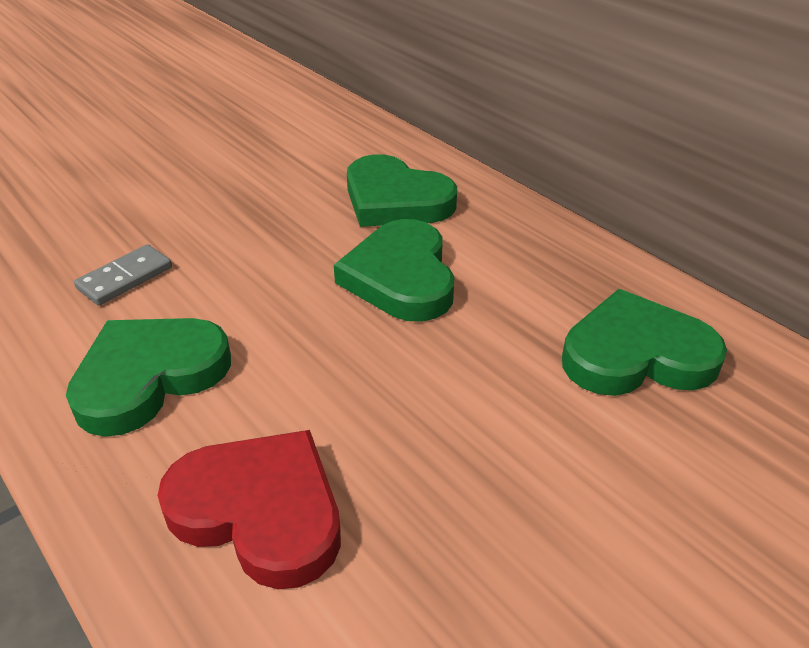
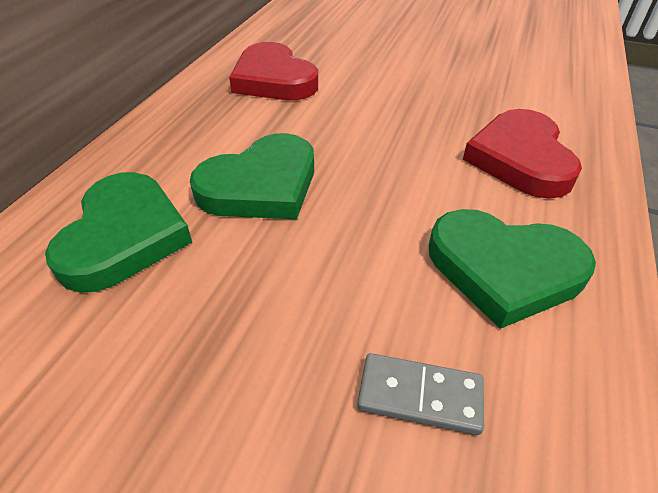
camera: 120 degrees left, 5 degrees up
(636, 354) = (273, 79): green heart -> red heart

